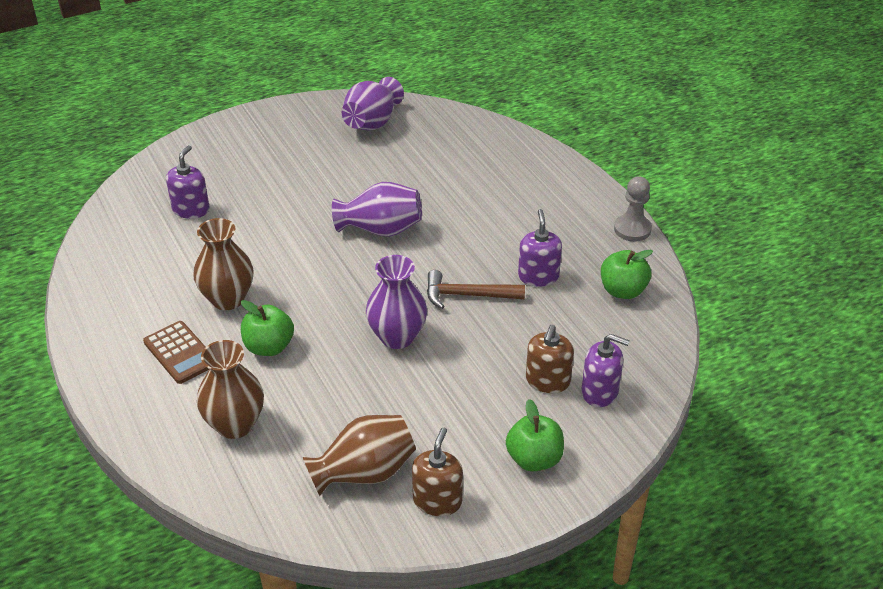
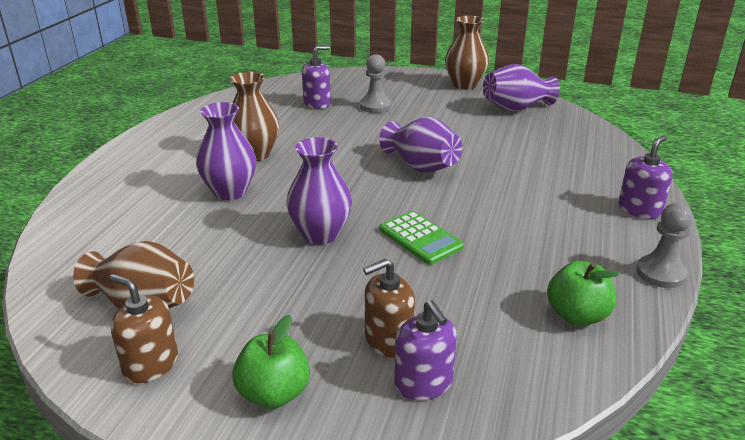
camera: 45 degrees right, 10 degrees down
(180, 353) = (178, 167): brown calculator -> none
(235, 425) = (131, 221): brown vase -> brown vase (465, 85)
(251, 184) = (375, 106): none -> grey pawn
(269, 347) = (230, 192): green apple -> purple vase
(437, 500) = (151, 364): brown soap dispenser -> brown soap dispenser turned 120 degrees counterclockwise
(467, 295) = (420, 238): brown hammer -> green calculator
(538, 276) = (505, 259): purple soap dispenser -> purple soap dispenser (639, 209)

